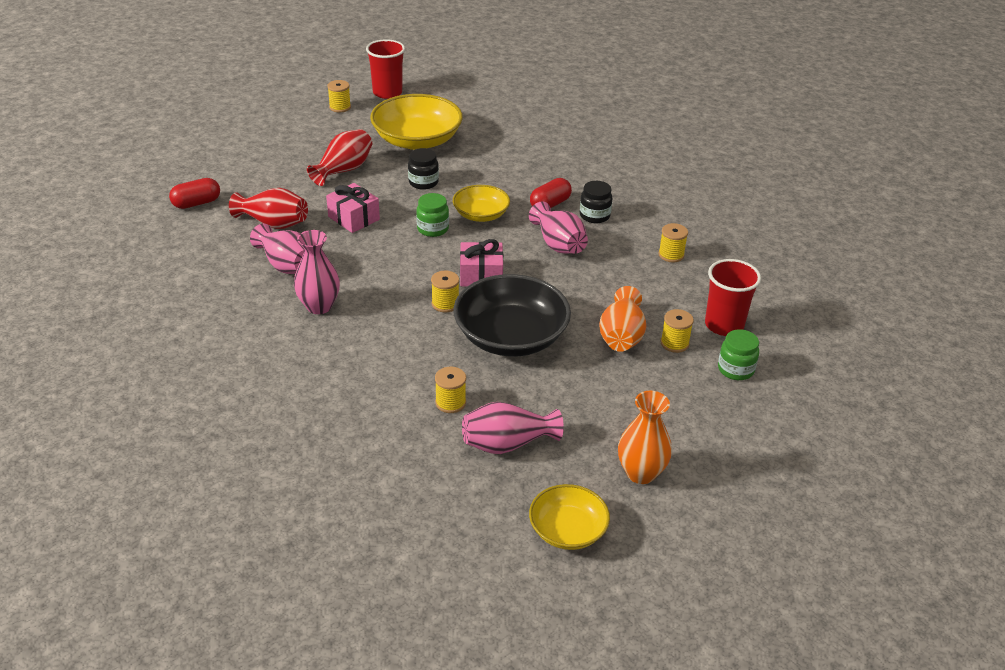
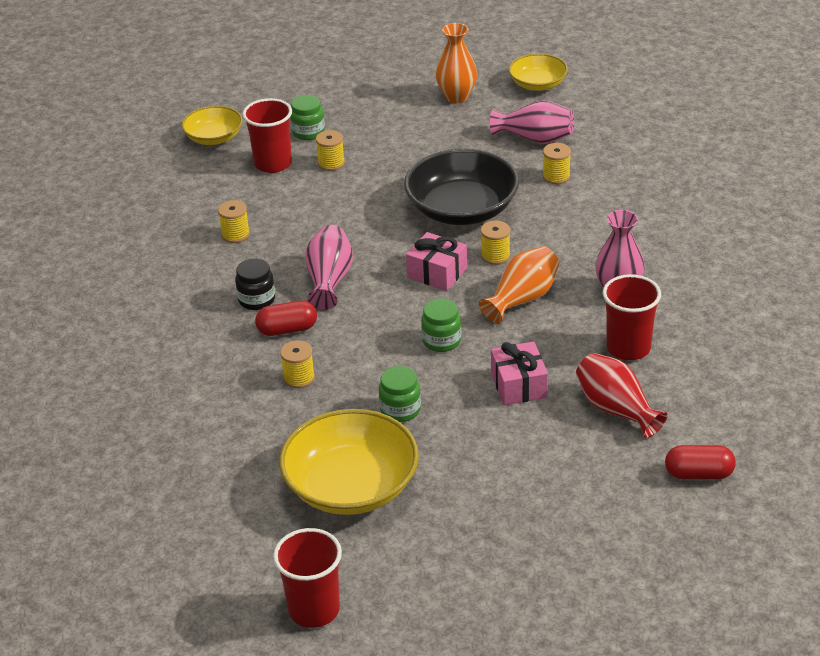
camera: 145 degrees left, 0 degrees up
(286, 265) = (628, 348): pink vase -> red cup
(340, 107) = (408, 601): yellow spool -> yellow spool (299, 378)
(344, 170) = (483, 466): red vase -> none
(423, 182) = (400, 410): black jar -> green jar
(481, 215) = (374, 342): yellow bowl -> yellow bowl (214, 137)
(621, 336) = (368, 181): orange vase -> orange vase (522, 299)

